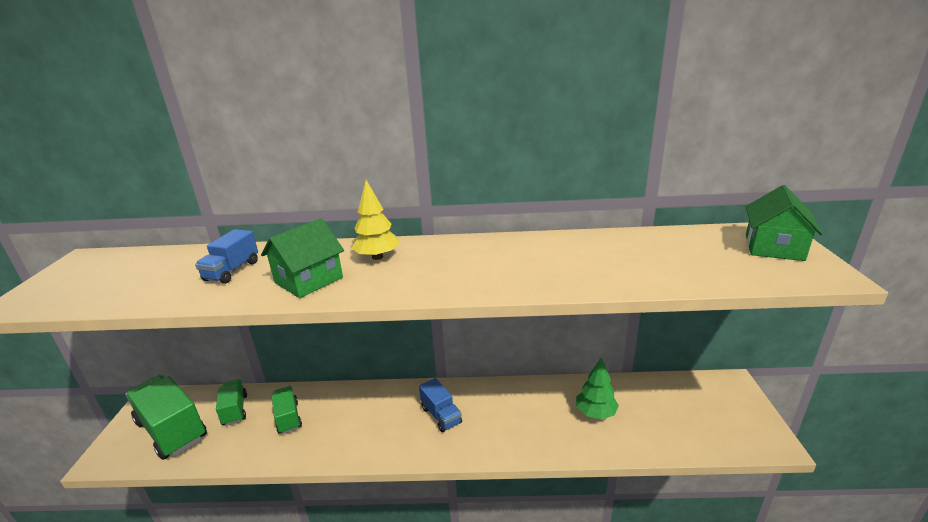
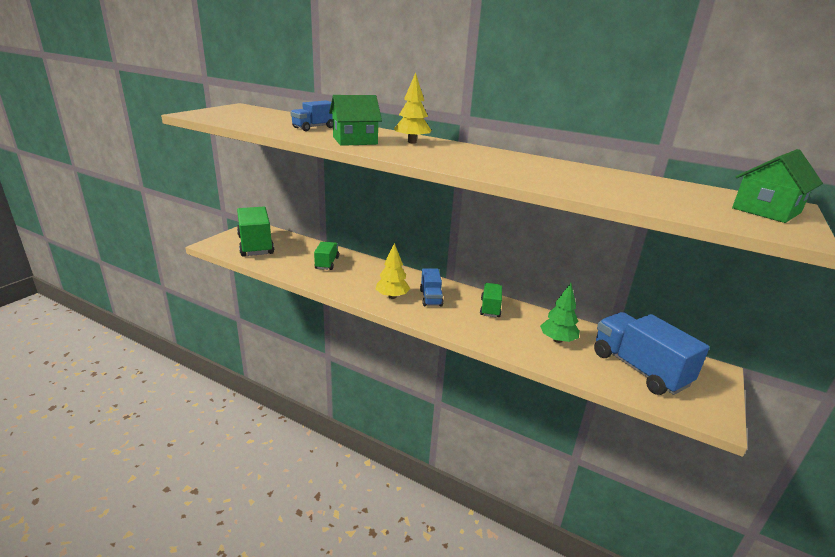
camera: 25 degrees right, 0 degrees up
(235, 410) = (298, 248): green truck -> green truck (490, 308)
(399, 434) = (392, 296): none -> yellow tree
(681, 413) = (639, 369): none -> blue truck

